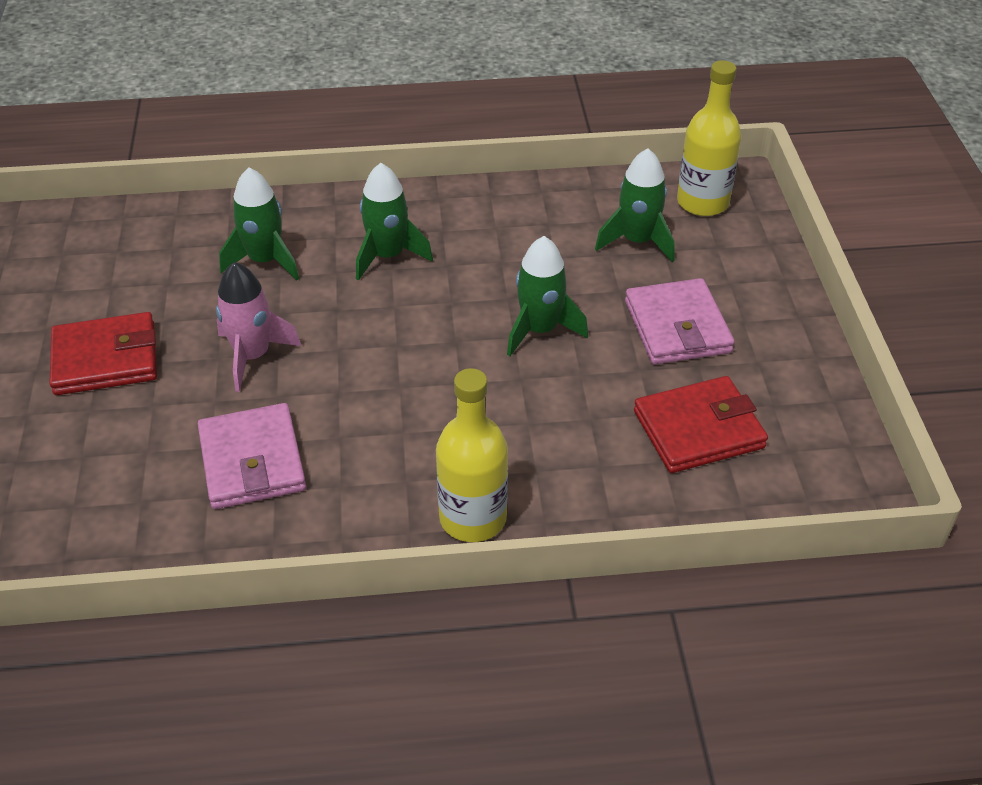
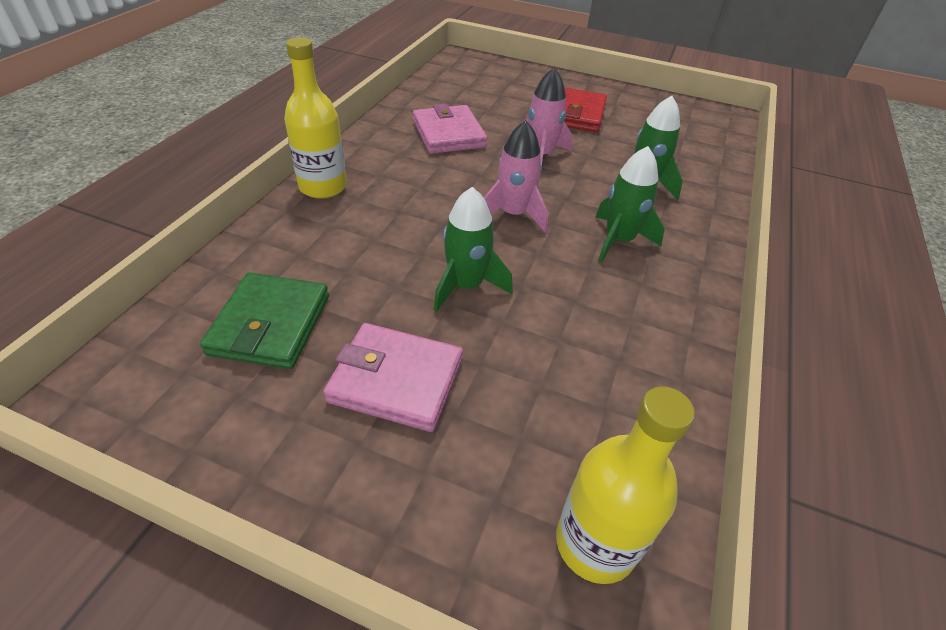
camera: 115 degrees right, 0 degrees up
(252, 461) = (449, 134): pink wallet -> pink wallet turned 60 degrees clockwise
(400, 337) = (513, 214): none -> pink rocket
(637, 241) = (549, 421): green rocket -> none
(698, 429) = (270, 324): red wallet -> green wallet

